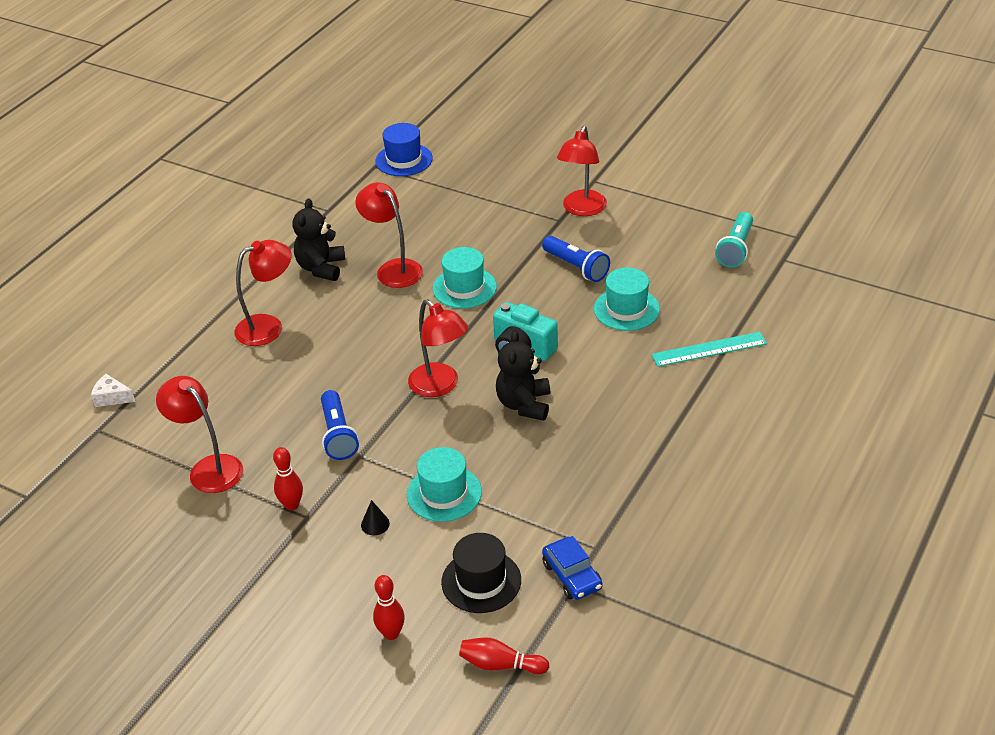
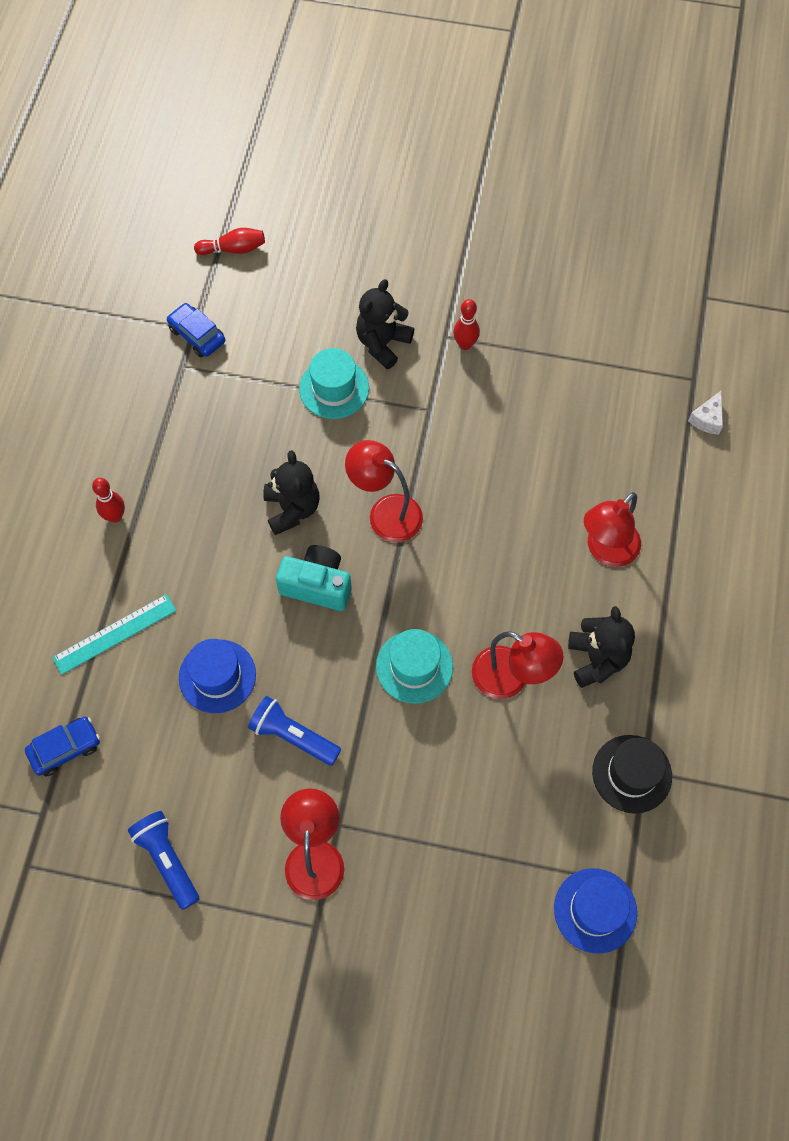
camera: 160 degrees right, 25 degrees up
(112, 397) = (707, 419): white cheese -> white cheese turned 120 degrees clockwise
(209, 468) = (561, 364): red lamp -> none
(338, 435) = (460, 428): blue flashlight -> blue flashlight (167, 860)
(375, 524) = (382, 343): black cone -> black teddy bear
(391, 633) = (327, 253): red bowling pin -> red bowling pin (115, 516)
(481, 581) = (271, 313): black hat -> black hat (632, 774)
(626, 309) = (217, 676): turquoise hat -> blue hat
(736, 249) = (103, 820): turquoise flashlight -> none
(761, 290) = (65, 748): none -> blue car

